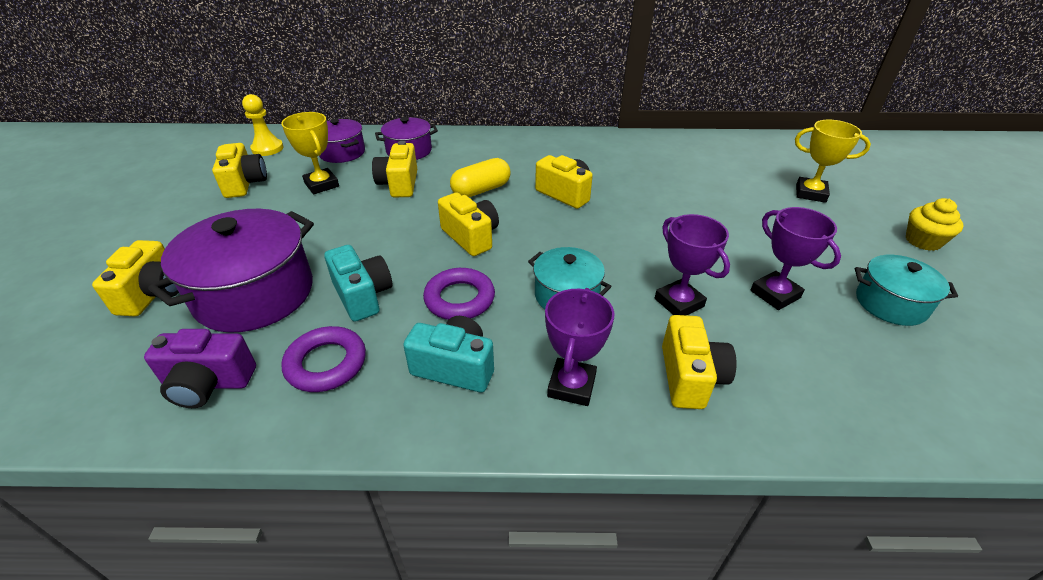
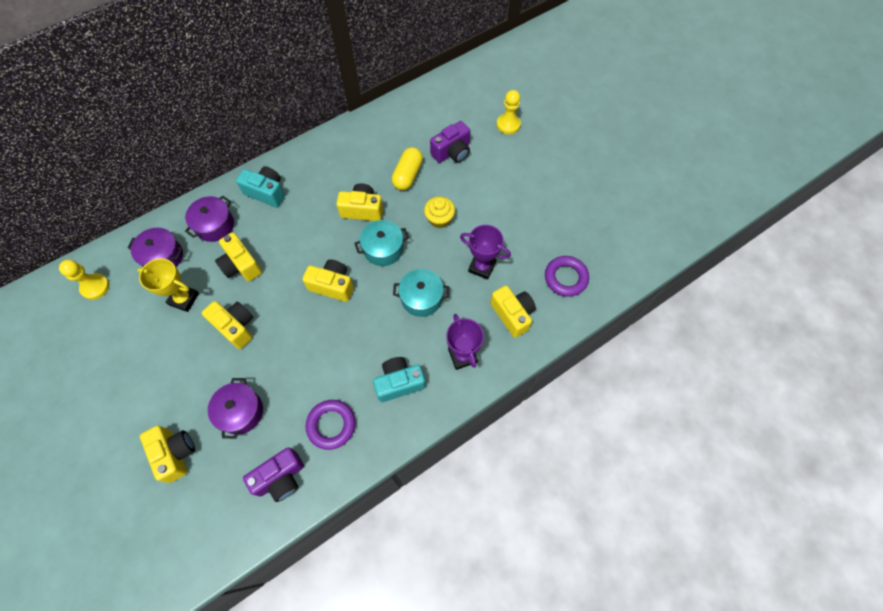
camera: 35 degrees left, 25 degrees up
(245, 183) = (122, 332): yellow camera -> yellow camera (235, 327)
(255, 294) = (241, 412): purple pot -> purple pot, size x0.57
(362, 295) = (308, 371): turquoise camera -> turquoise camera (266, 192)
(459, 299) = (365, 338): purple ring -> purple ring (565, 278)
(481, 190) = (304, 238): yellow capsule -> yellow capsule (408, 175)
(715, 190) = (452, 152): none -> purple camera
(775, 294) = (525, 230): purple trophy -> none
(810, 193) = (508, 124): yellow trophy -> yellow pawn
(890, 303) = (581, 204): turquoise pot -> turquoise pot (383, 249)
(923, 241) = (581, 139): yellow cupcake -> yellow cupcake (439, 219)

